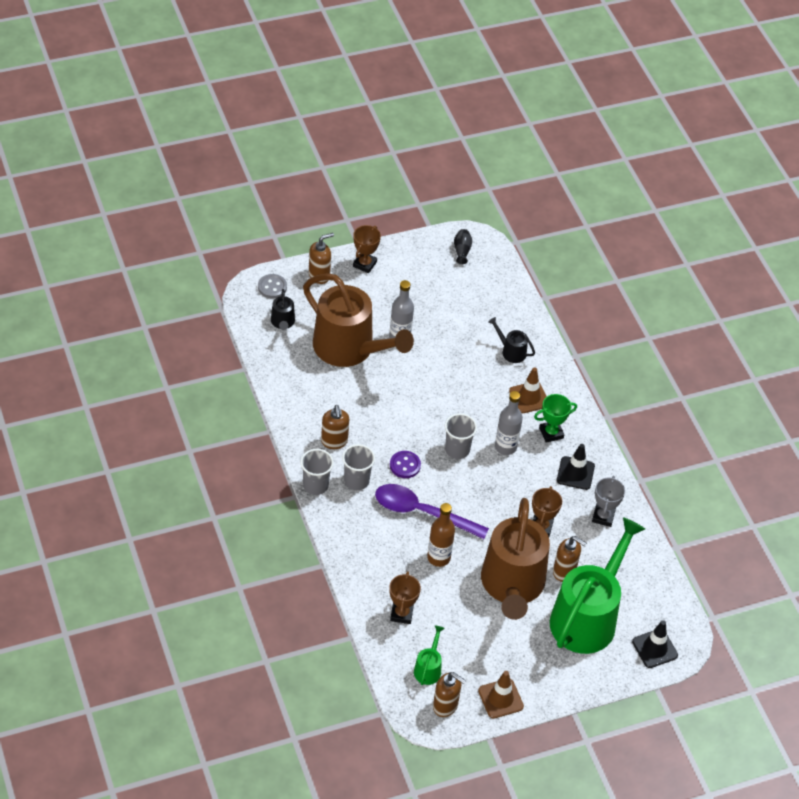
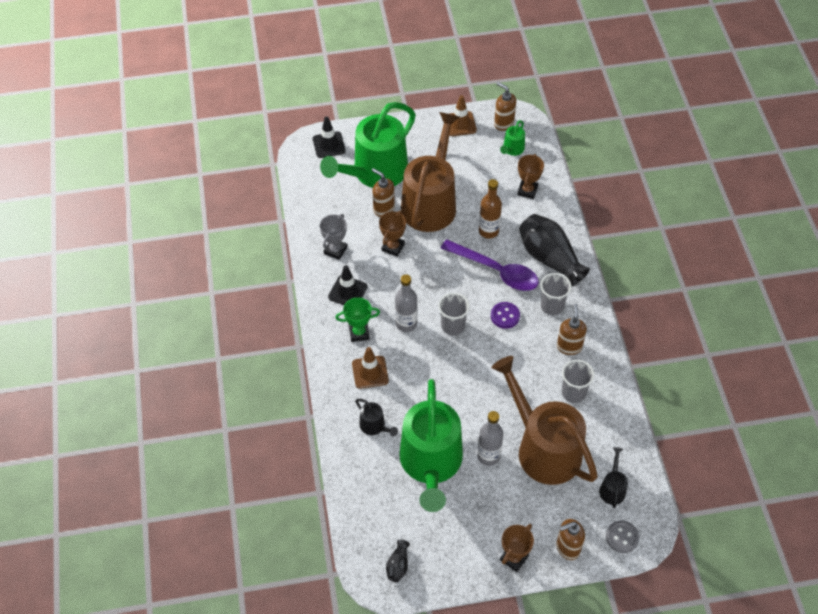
camera: 165 degrees left, 5 degrees up
(315, 485) = (590, 306): grey cup -> grey cup (573, 392)
(365, 533) = (549, 258): none -> black vase
(451, 326) = (431, 463): none -> green watering can

